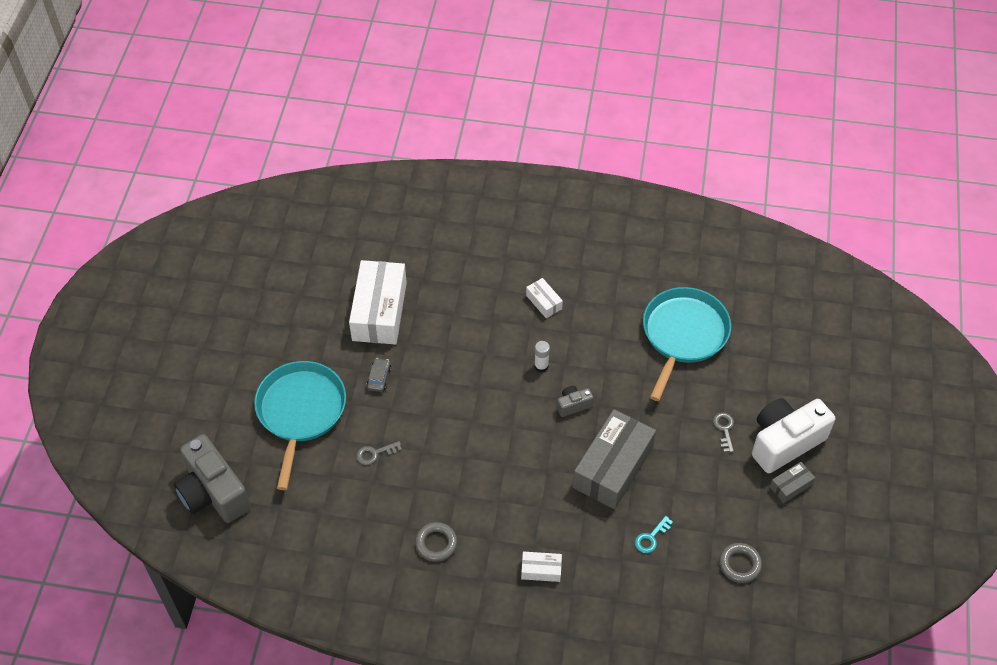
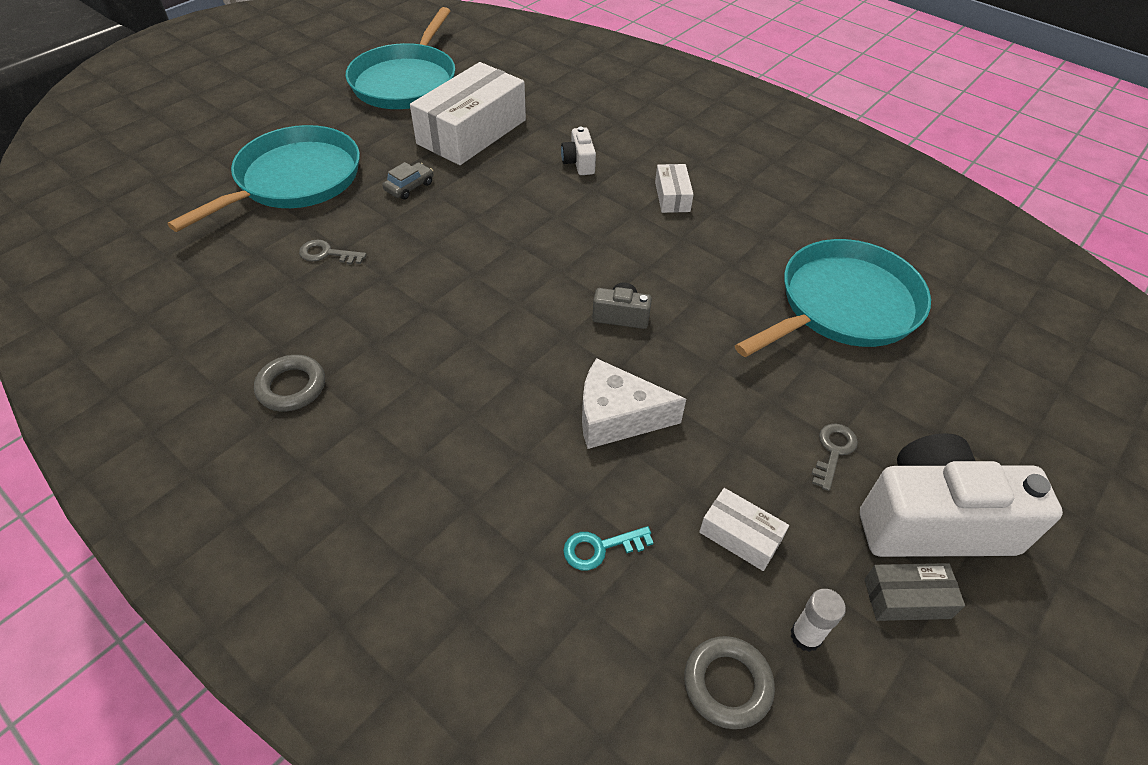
camera: 30 degrees right, 5 degrees down
(213, 493) = (121, 210): grey camera -> none
(294, 287) = (406, 81): none -> turquoise pan
(468, 303) = (579, 162): none -> white camera
(541, 366) = (614, 256): white glue stick -> white glue stick (806, 636)
(541, 570) = (394, 500): white box -> white box (740, 536)
(613, 467) = (617, 417): grey box -> white cheese

